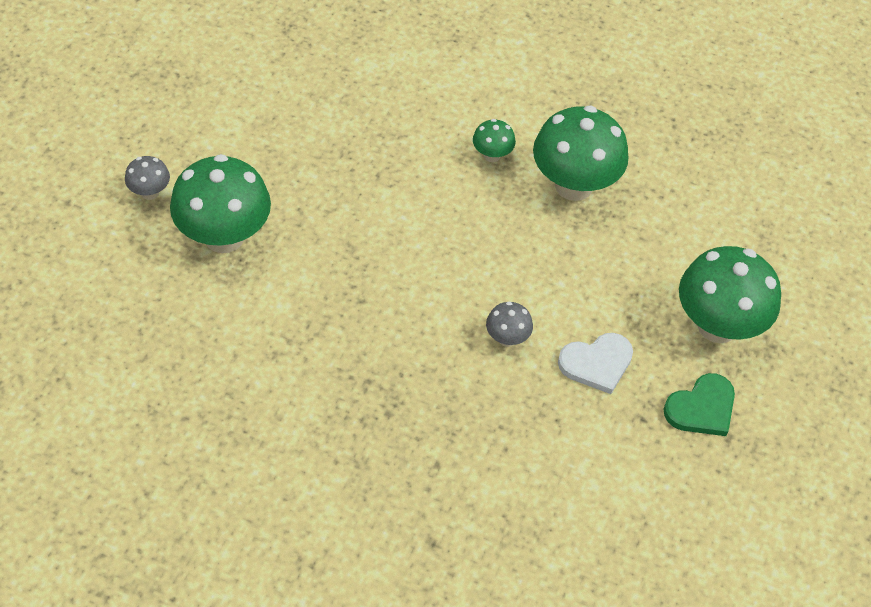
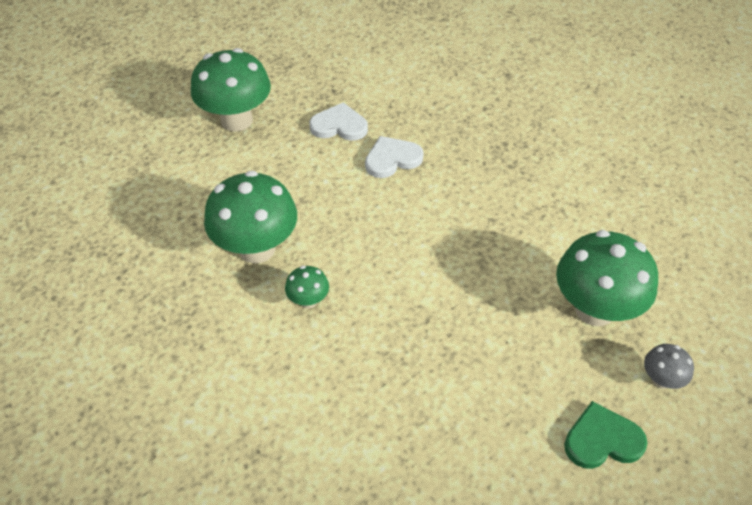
camera: 150 degrees left, 5 degrees down
(507, 338) = (392, 159): grey mushroom -> white heart
(701, 408) = (290, 83): green heart -> green heart (602, 440)

